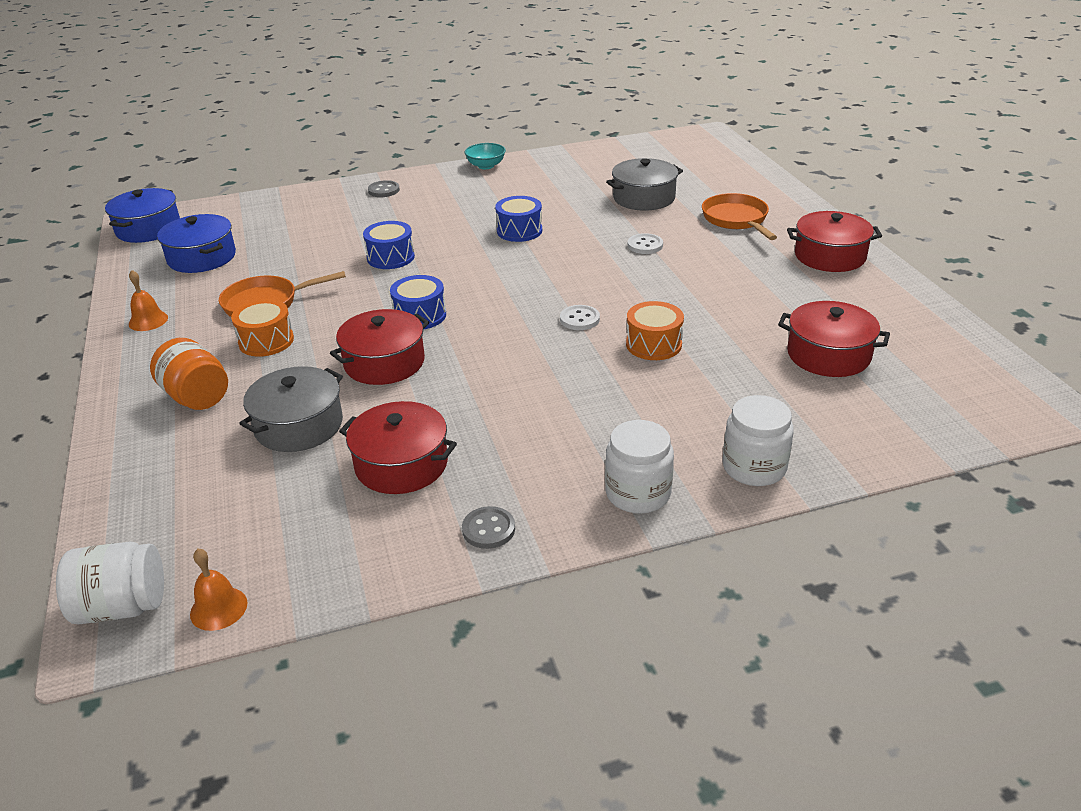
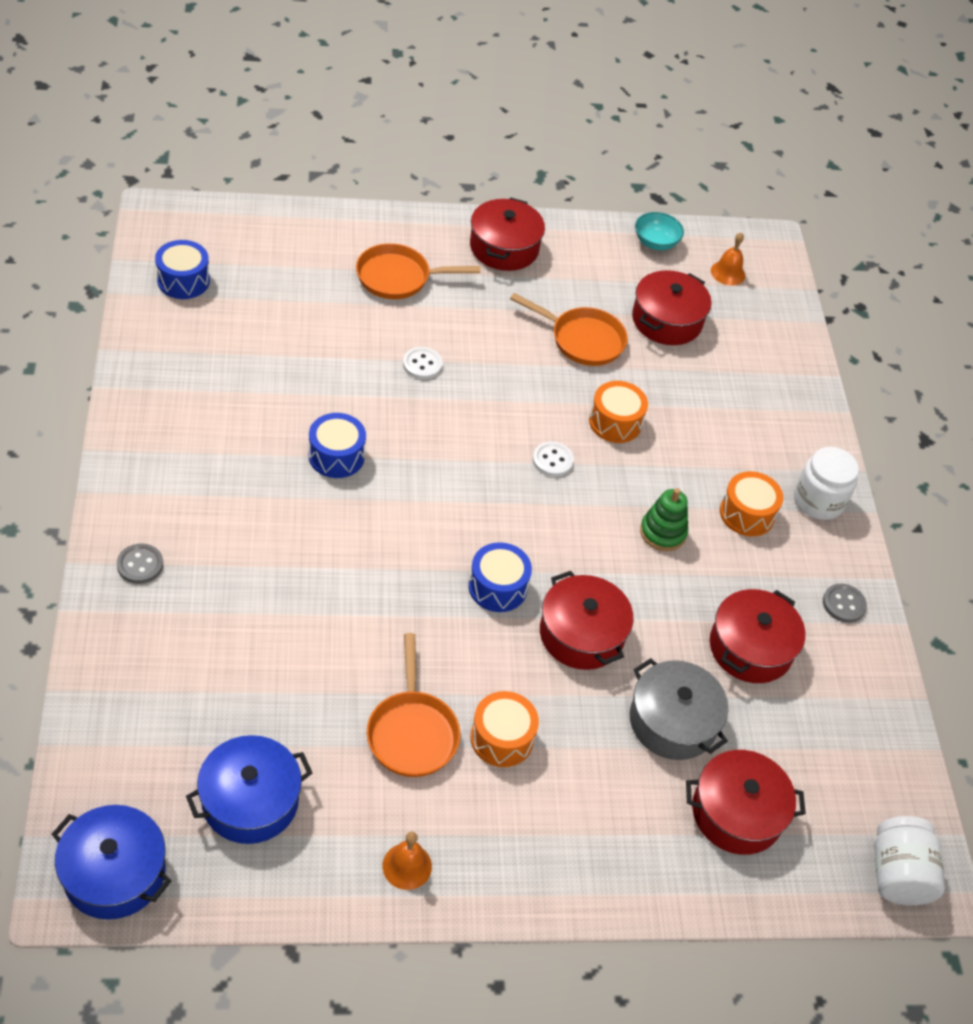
camera: 85 degrees left, 15 degrees up
(197, 397) = (597, 812): orange jar -> none
(198, 477) = (736, 813): none -> red pot
(218, 608) = (907, 801): orange bell -> orange bell (728, 273)
(390, 257) = (348, 590): blue drum -> blue drum (183, 281)
(486, 166) = (123, 441): turquoise bowl -> turquoise bowl (655, 243)
(527, 390) = (663, 532): none -> green stacking toy
(584, 441) = (747, 514): none -> orange drum
(644, 198) = (307, 327): grey pot -> none
(749, 312) = (582, 340): none -> orange pan
(754, 467) = (801, 423): white jar -> none

